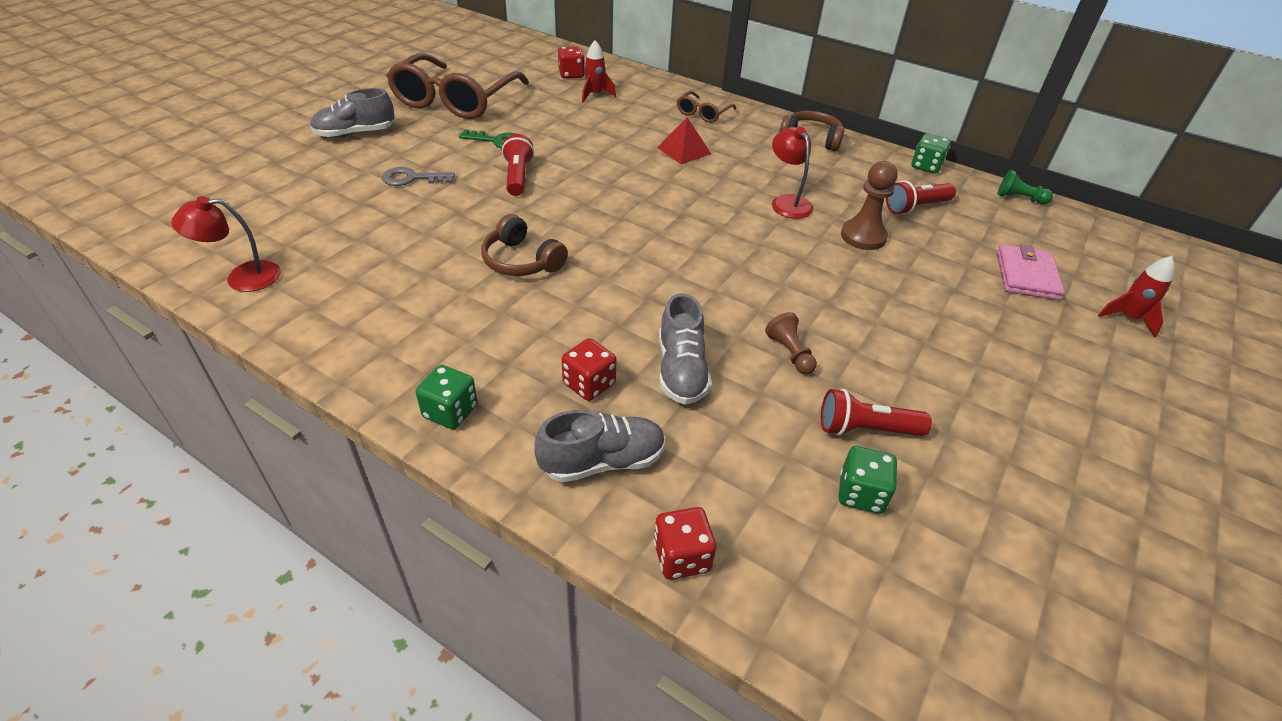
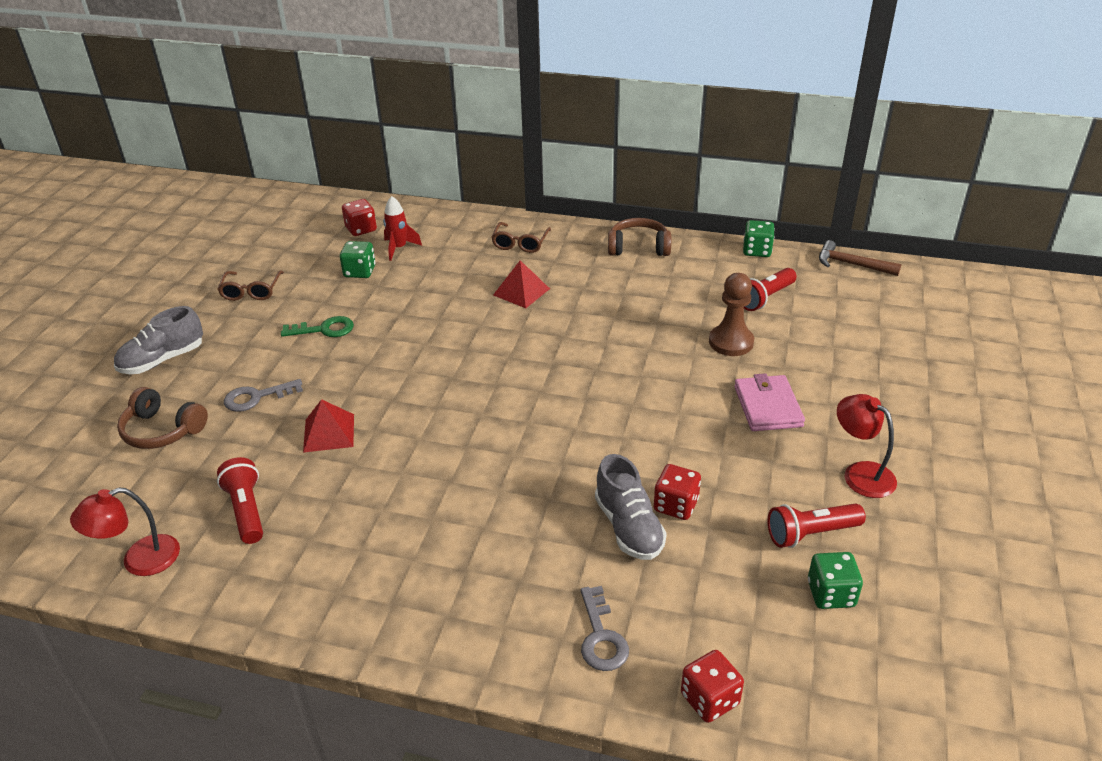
camera: 15 degrees left, 5 degrees down
(450, 412) = (436, 634): green dice -> green dice (360, 272)
(454, 220) = (329, 433): none -> red pyramid
(455, 100) = (251, 291): brown glasses -> brown glasses, size x0.45
(518, 177) = (368, 366): red flashlight -> red flashlight (246, 510)
(521, 261) = (421, 459): brown headphones -> brown headphones (162, 430)
(589, 384) = (551, 566): red dice -> red dice (676, 505)
(603, 461) = (601, 636): grey shoe -> grey key
(787, 202) = (646, 324): red lamp -> red lamp (860, 473)
(790, 353) = (716, 480): brown pawn -> none
(1019, 198) = (851, 264): green pawn -> brown hammer
(1026, 276) = (886, 344): pink wallet -> pink wallet (767, 406)
(1128, 318) = (982, 362): red rocket -> none

